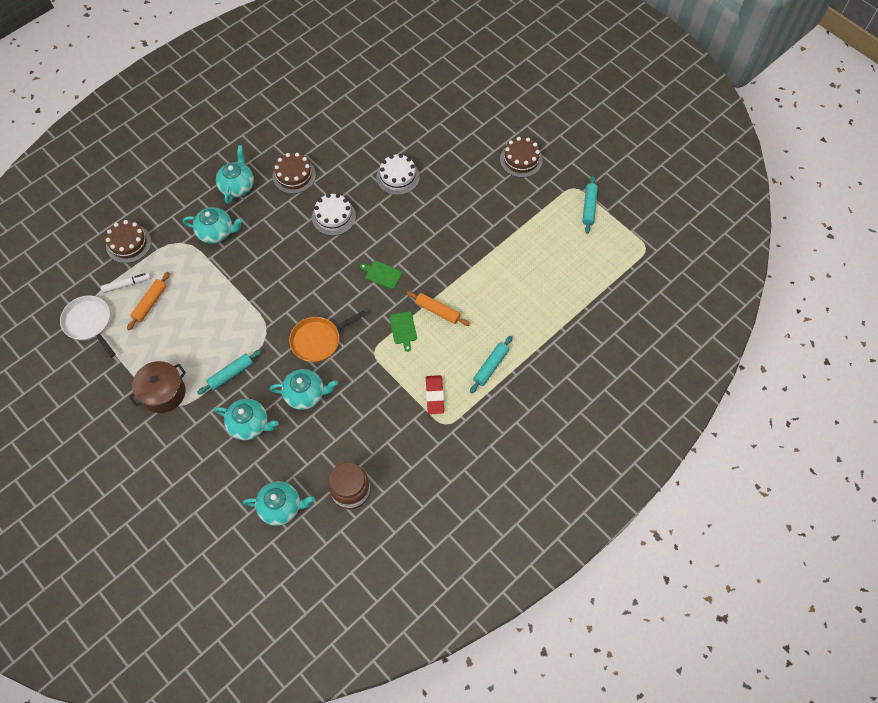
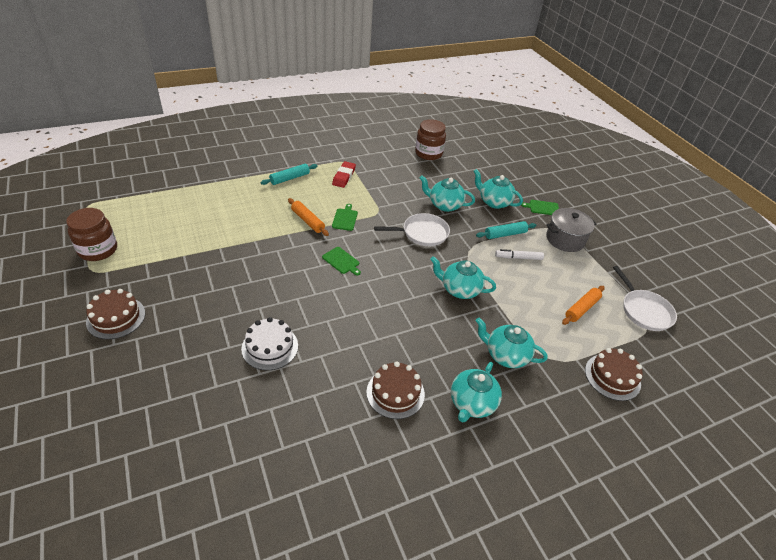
camera: 165 degrees left, 20 degrees down
(127, 284) = (609, 334): white marker -> white marker (518, 258)
(164, 393) = (565, 239): brown pot -> grey pot
(190, 439) = (542, 207): none -> green cutting board
(281, 507) = (479, 160): turquoise teapot -> turquoise teapot (459, 289)
(318, 340) = (422, 233): orange pan -> white pan
(333, 216) = (366, 328): white cake -> none
(589, 207) = (98, 250): turquoise rolling pin -> brown jar

